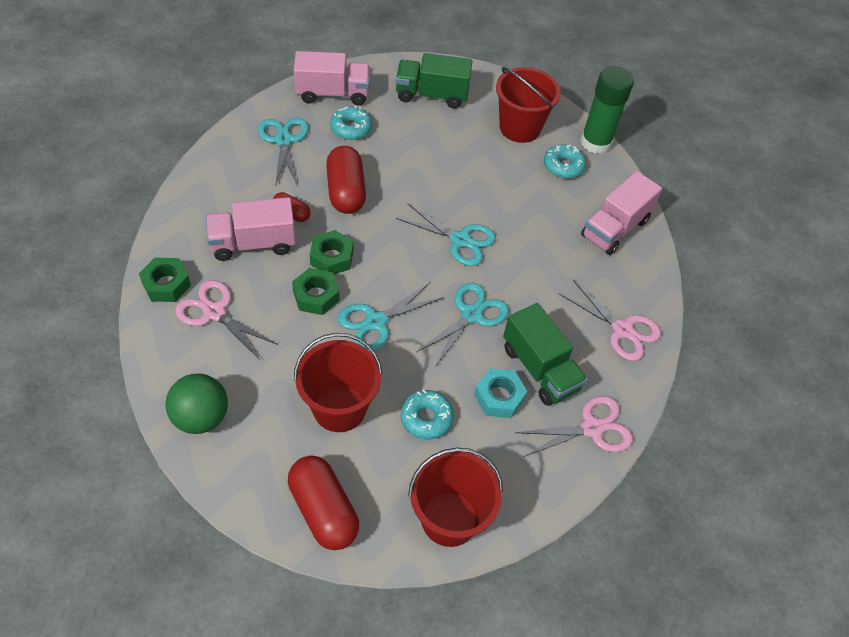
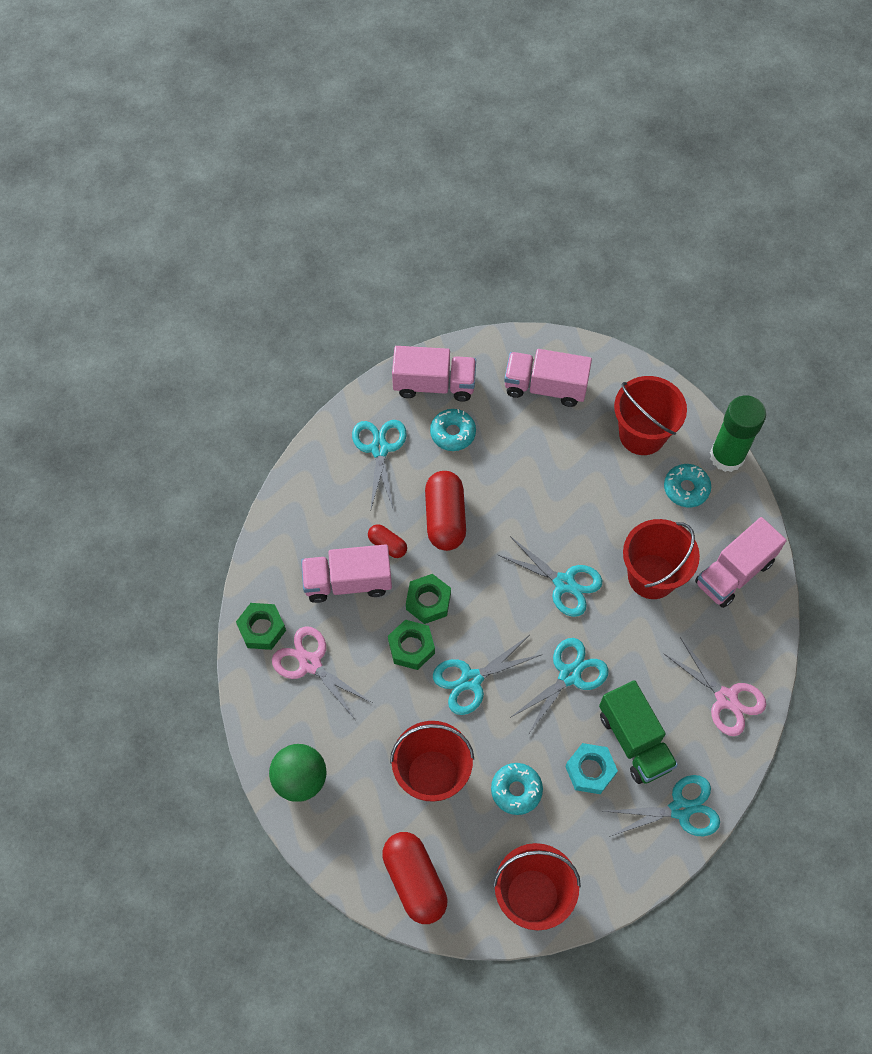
camera: 10 degrees right, 10 degrees up
(432, 95) = (545, 387): green truck -> pink truck
(540, 233) = (652, 576): none -> red bucket
(592, 428) = (680, 809): pink scissors -> turquoise scissors

